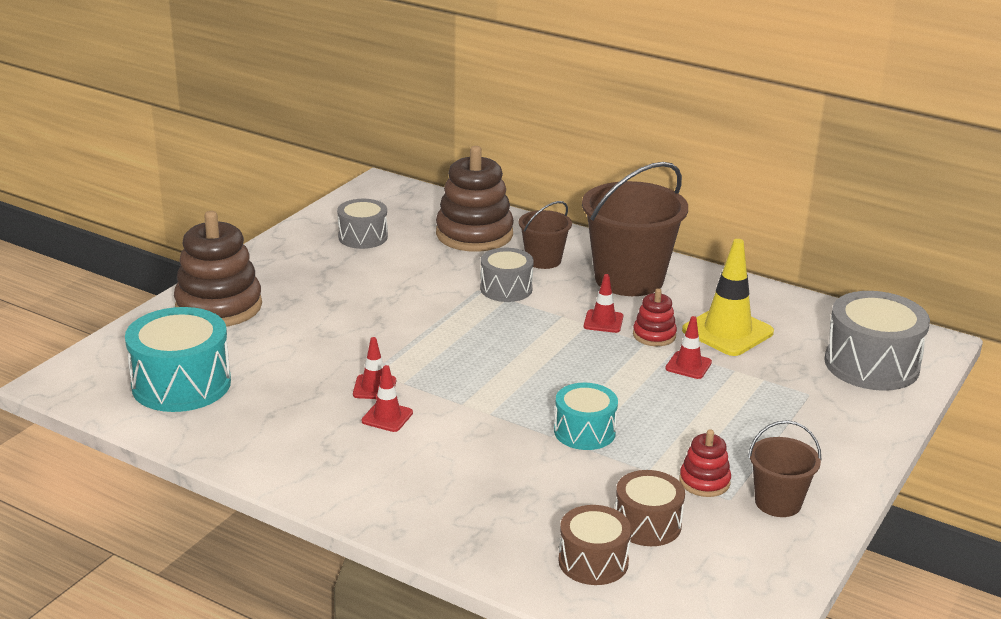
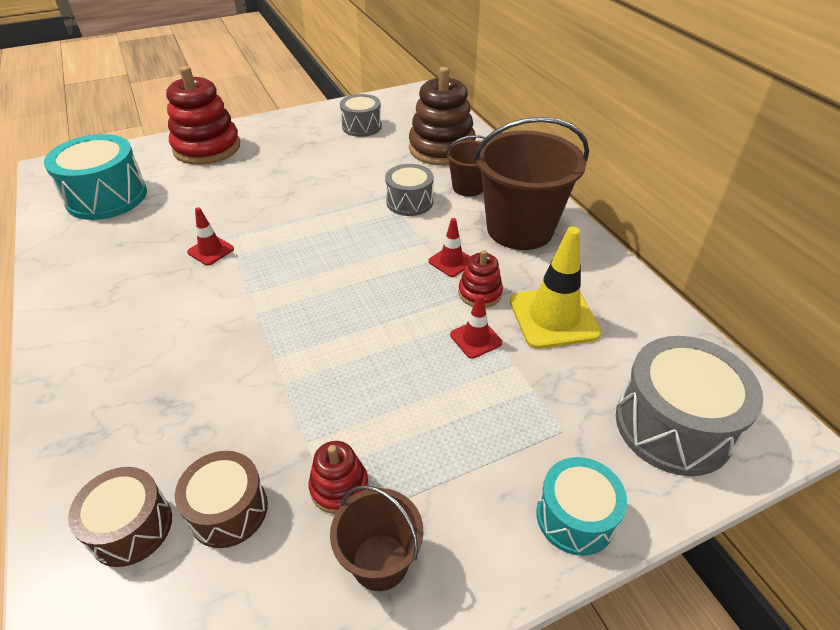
camera: 35 degrees right, 15 degrees up
(219, 306) = (207, 148): brown stacking toy -> red stacking toy
(387, 417) = (184, 280): red traffic cone -> none
(584, 432) = (304, 368): turquoise drum -> turquoise drum (575, 517)

